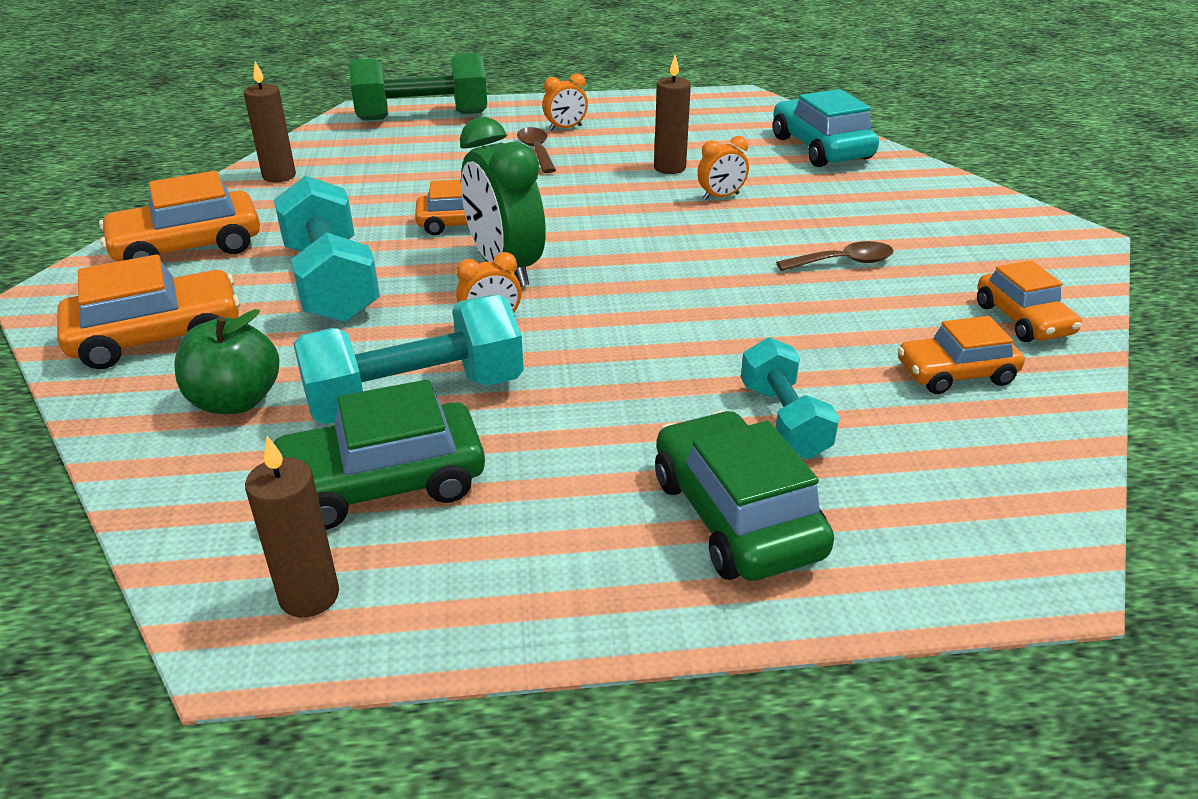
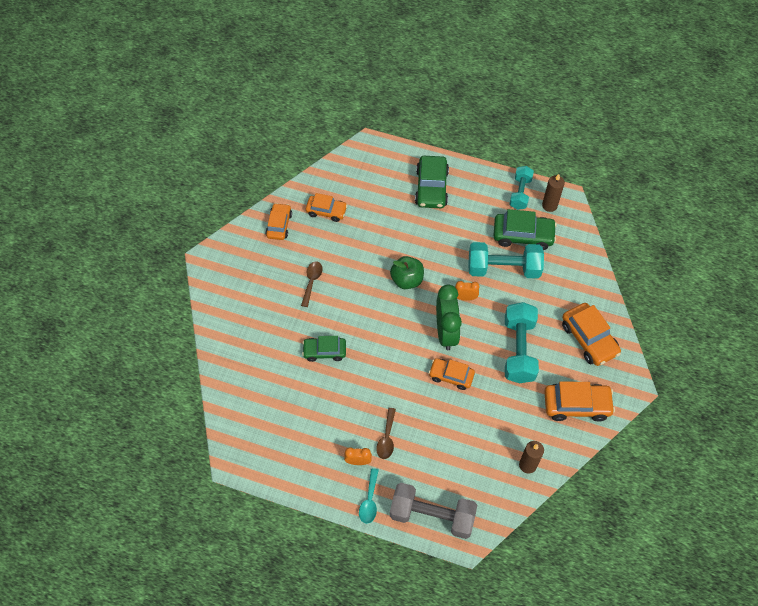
camera: 155 degrees left, 25 degrees up
(157, 336) = (589, 339): orange car -> orange car turned 120 degrees counterclockwise
(236, 401) = (562, 289): green apple -> green apple (407, 280)
(422, 116) = (432, 515): green dumbbell -> grey dumbbell
(523, 109) = (369, 501): none -> turquoise spoon
(669, 168) = (330, 389): brown candle -> none
(721, 197) = (324, 351): orange clock -> green car
(783, 420) = (395, 214): turquoise dumbbell -> turquoise dumbbell (520, 193)
(821, 148) = (242, 378): turquoise car -> none
(843, 262) = (312, 281): brown spoon -> brown spoon turned 90 degrees clockwise

